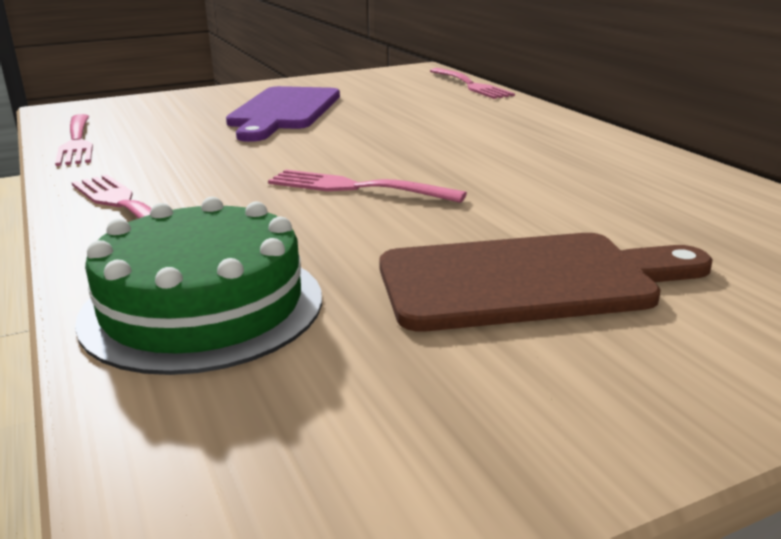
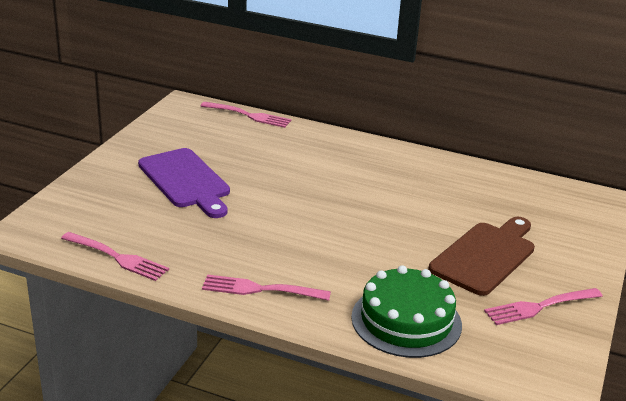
camera: 45 degrees left, 5 degrees up
(357, 187) = (343, 231): pink fork -> pink fork (539, 307)

